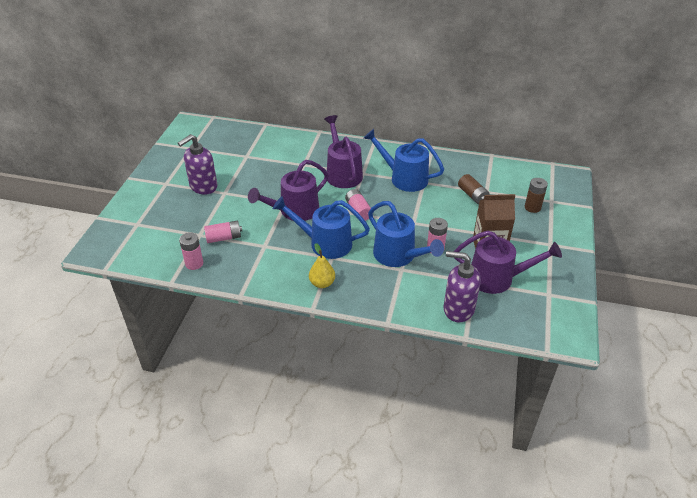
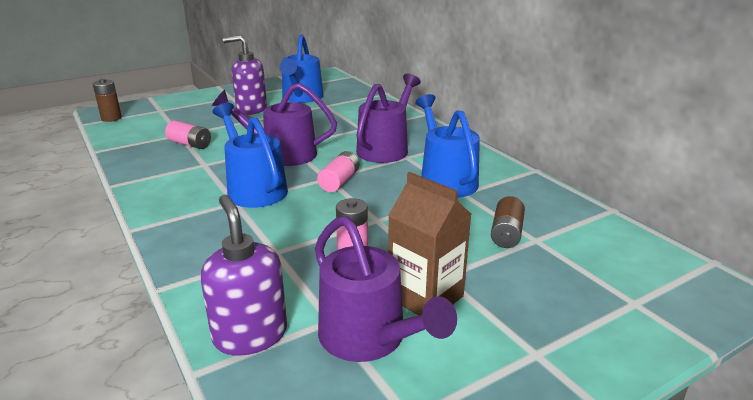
camera: 45 degrees right, 15 degrees down
(194, 263) = (133, 149): pink battery -> none
(322, 283) = (181, 216): yellow pear -> none
(398, 256) = (298, 239): blue watering can -> blue watering can (301, 98)
(532, 207) = (583, 292): brown battery -> brown battery (111, 118)

